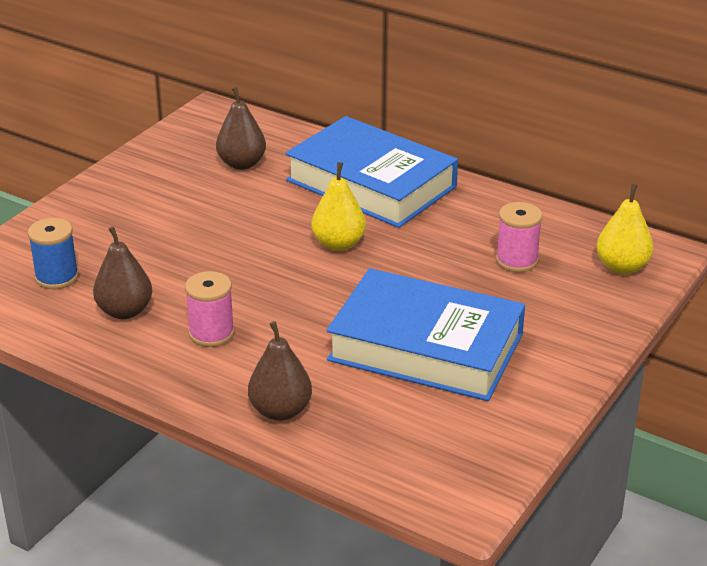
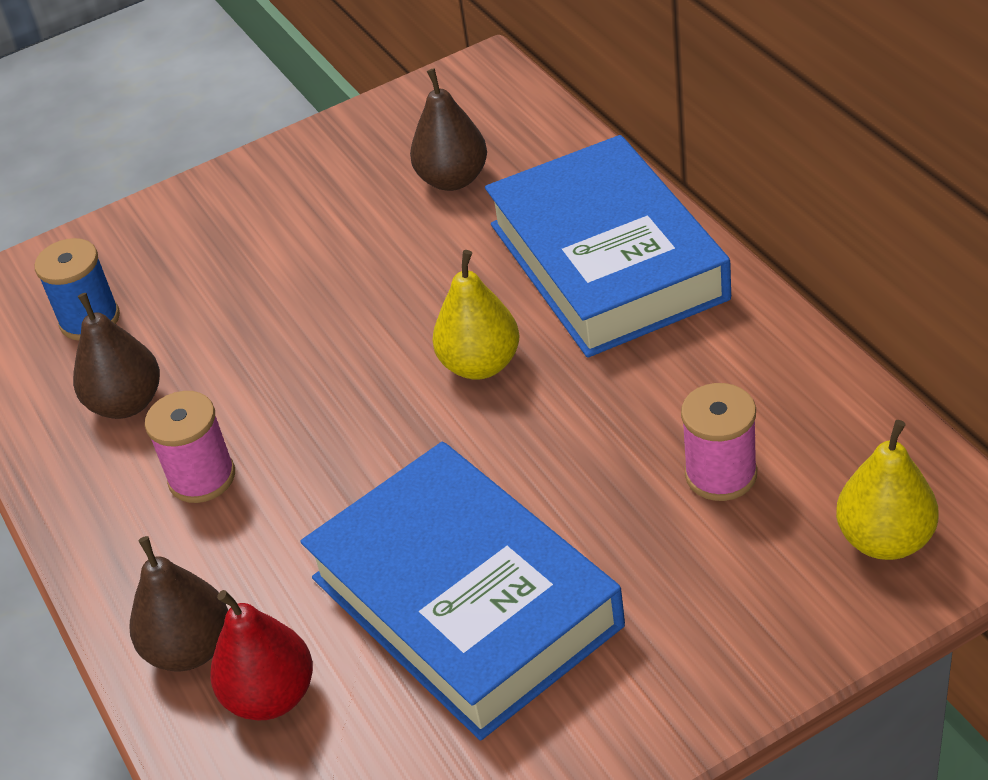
camera: 35 degrees right, 10 degrees up
(351, 417) = (271, 696): none -> red pear

